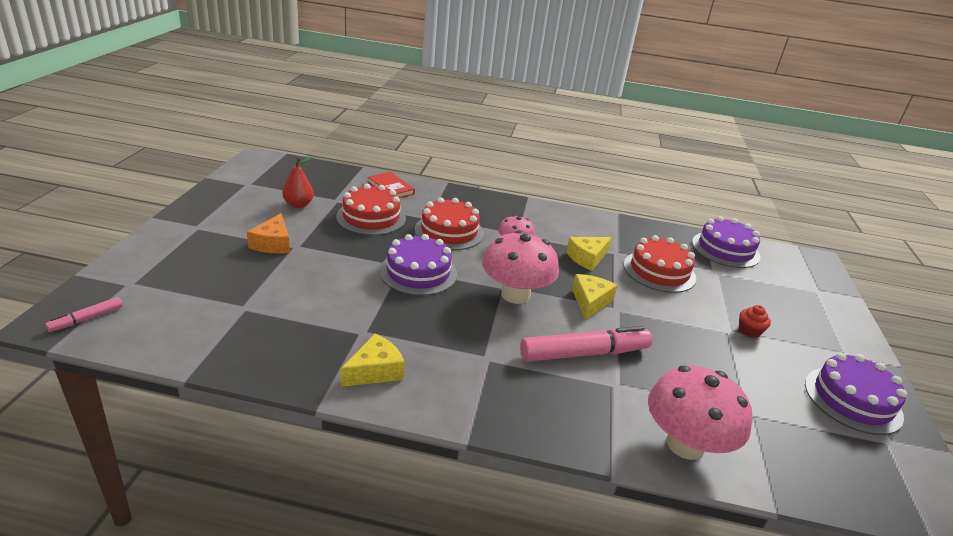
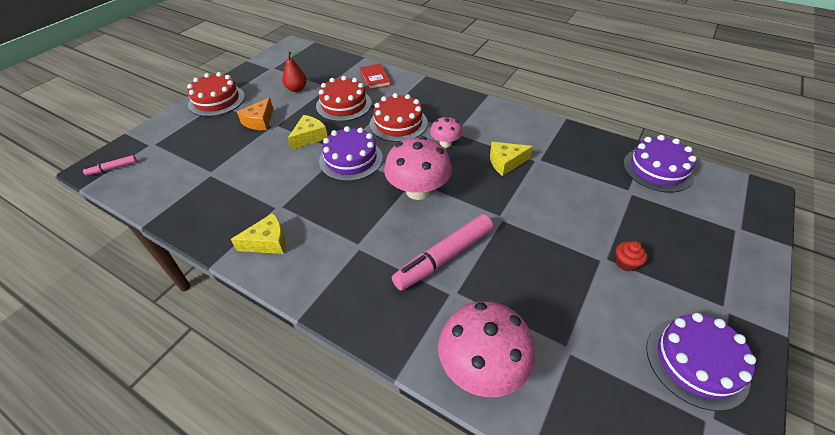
camera: 25 degrees right, 15 degrees up
(584, 353) = (444, 257): pink marker -> pink marker turned 135 degrees clockwise
(590, 302) = (481, 207): yellow cheese -> yellow cheese (309, 137)
(659, 271) = (569, 185): red cake -> red cake (216, 100)

